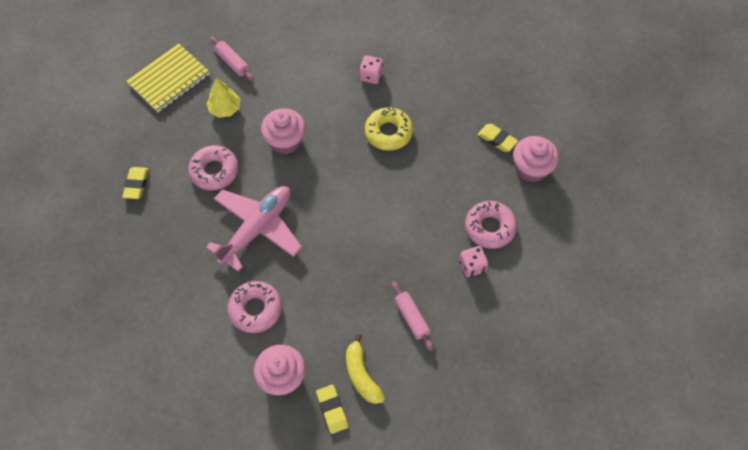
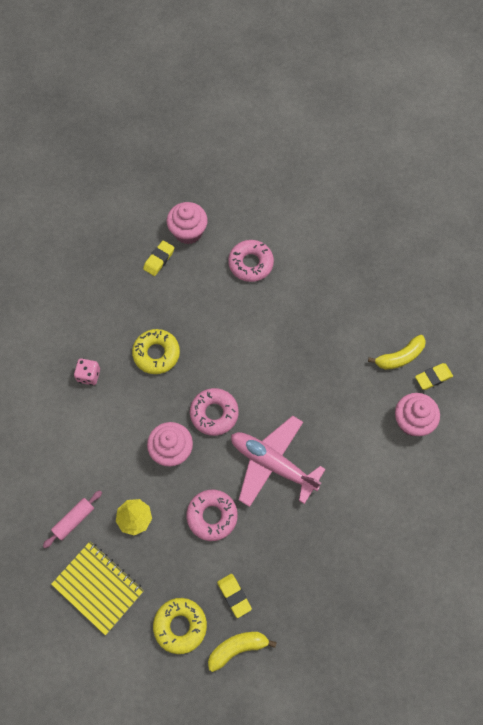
camera: 95 degrees left, 5 degrees up
(89, 184) = (237, 648): none -> yellow banana
(121, 140) = (180, 626): none -> yellow donut
(136, 184) = (234, 595): yellow eraser -> yellow eraser turned 60 degrees clockwise
(255, 309) = (354, 453): pink donut -> pink donut (214, 413)
(411, 318) = (343, 321): pink rolling pin -> none
(472, 266) = (289, 276): pink dice -> none

